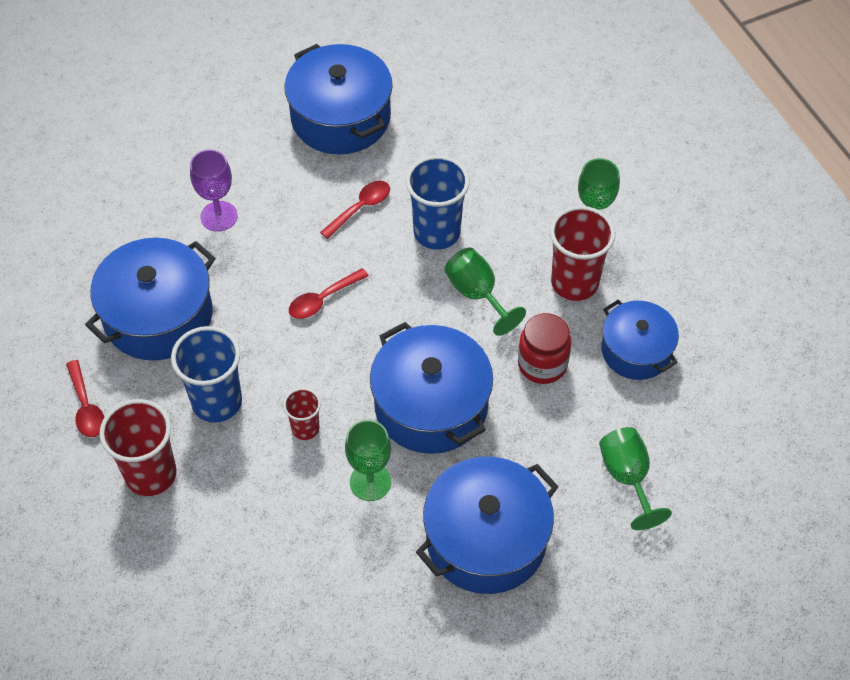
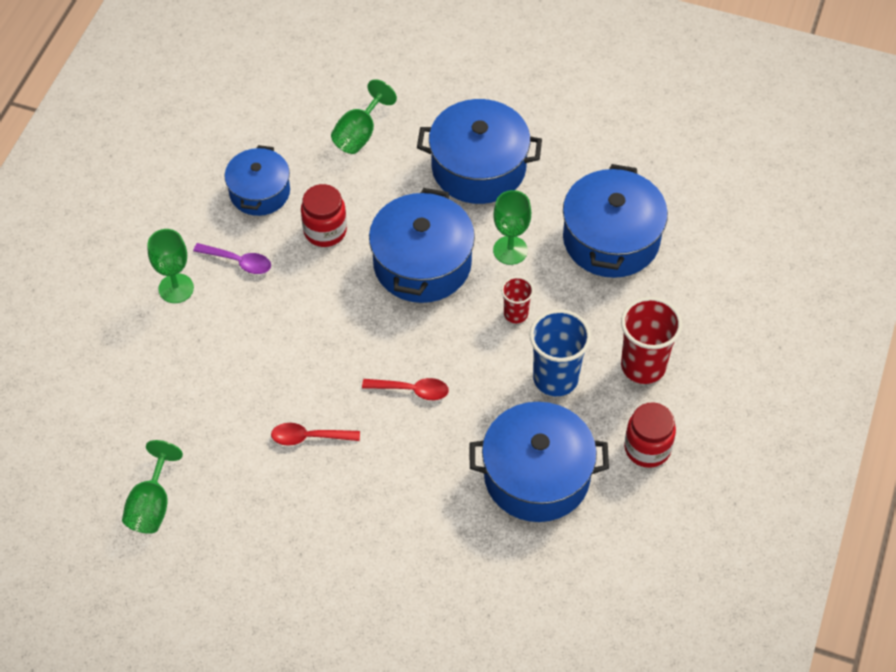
camera: 135 degrees left, 0 degrees up
(86, 407) = (647, 448): red spoon -> red jar
(219, 216) = (416, 521): purple goblet -> none
(340, 117) = (234, 529): blue pot -> blue pot (611, 239)
(437, 232) = (280, 372): blue cup -> none
(477, 294) = (308, 307): green goblet -> green goblet (152, 505)
(574, 282) = (238, 262): red cup -> purple spoon

